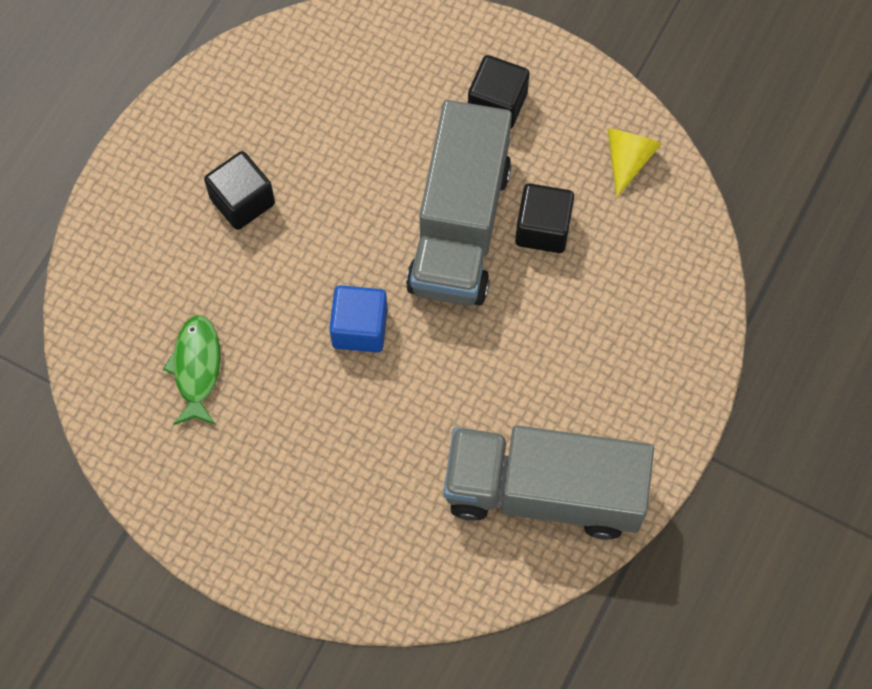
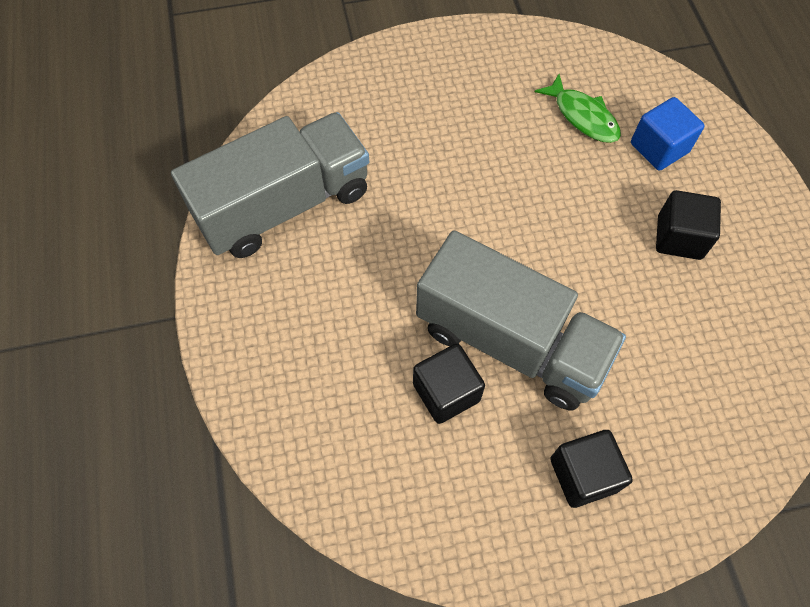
camera: 140 degrees right, 5 degrees down
(359, 328) = (508, 215): blue cube -> blue cube (659, 148)
(459, 227) = (510, 341): grey truck -> grey truck turned 150 degrees clockwise
(628, 159) = (429, 516): yellow cone -> none

